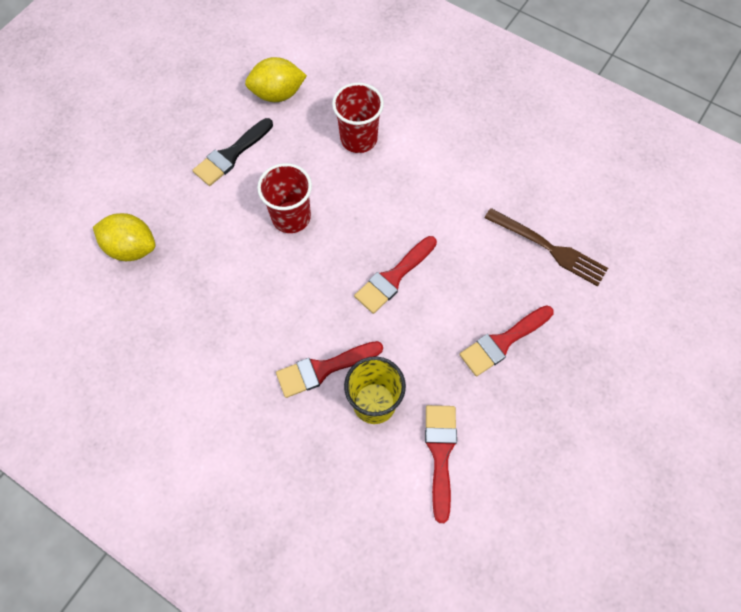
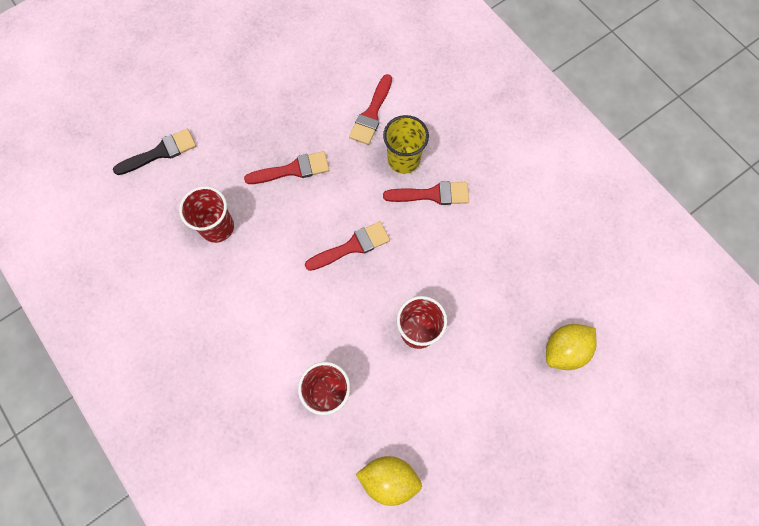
camera: 160 degrees left, 5 degrees up
(132, 248) = (564, 350): yellow lemon -> yellow lemon turned 75 degrees counterclockwise
(231, 155) = (455, 418): black brush -> black brush (160, 152)
(550, 248) = (217, 227): brown fork -> red cup

